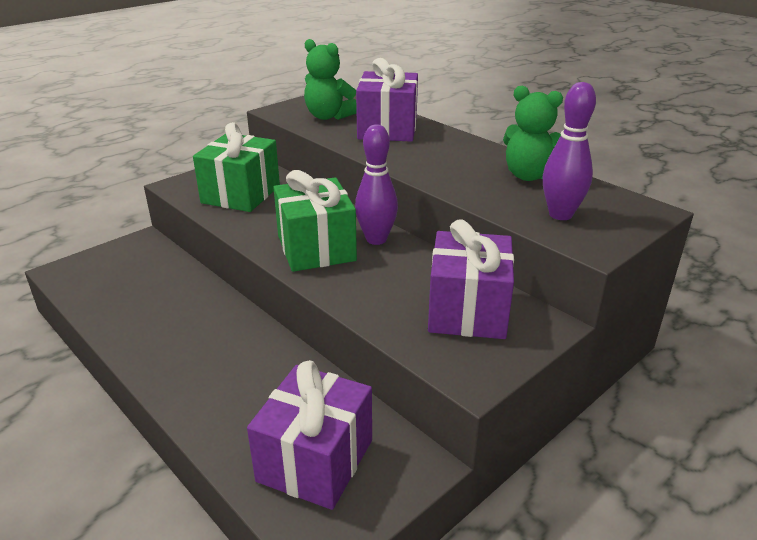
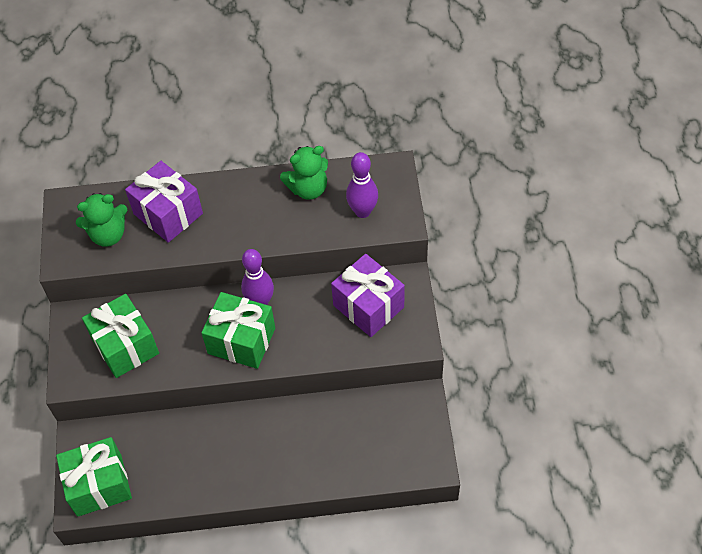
camera: 50 degrees left, 25 degrees up
(94, 272) = (99, 485): none -> green gift
(315, 460) = (385, 441): purple gift -> none

